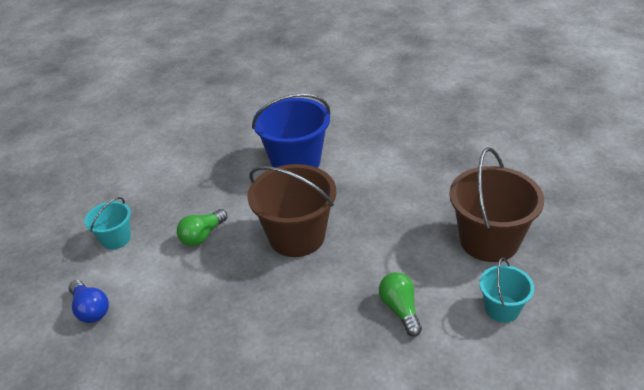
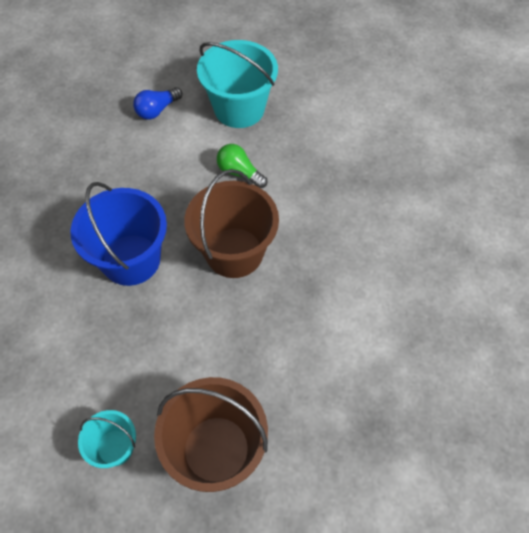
camera: 85 degrees right, 20 degrees up
(116, 239) = (239, 109): turquoise bucket -> turquoise bucket, size x1.88
(296, 162) = (358, 244): blue bucket -> blue bucket (131, 259)
(400, 309) = (127, 347): green light bulb -> none

